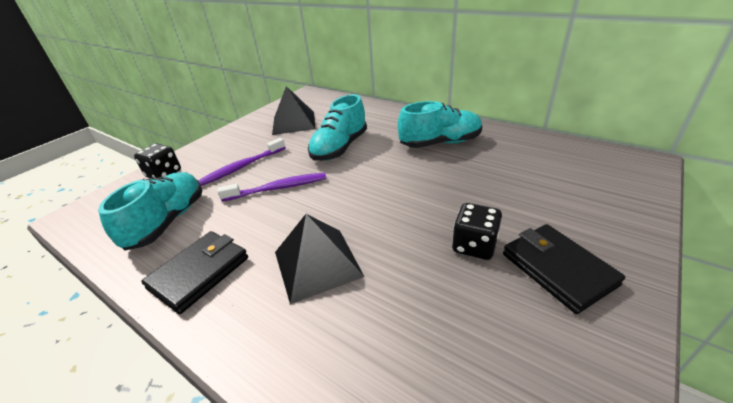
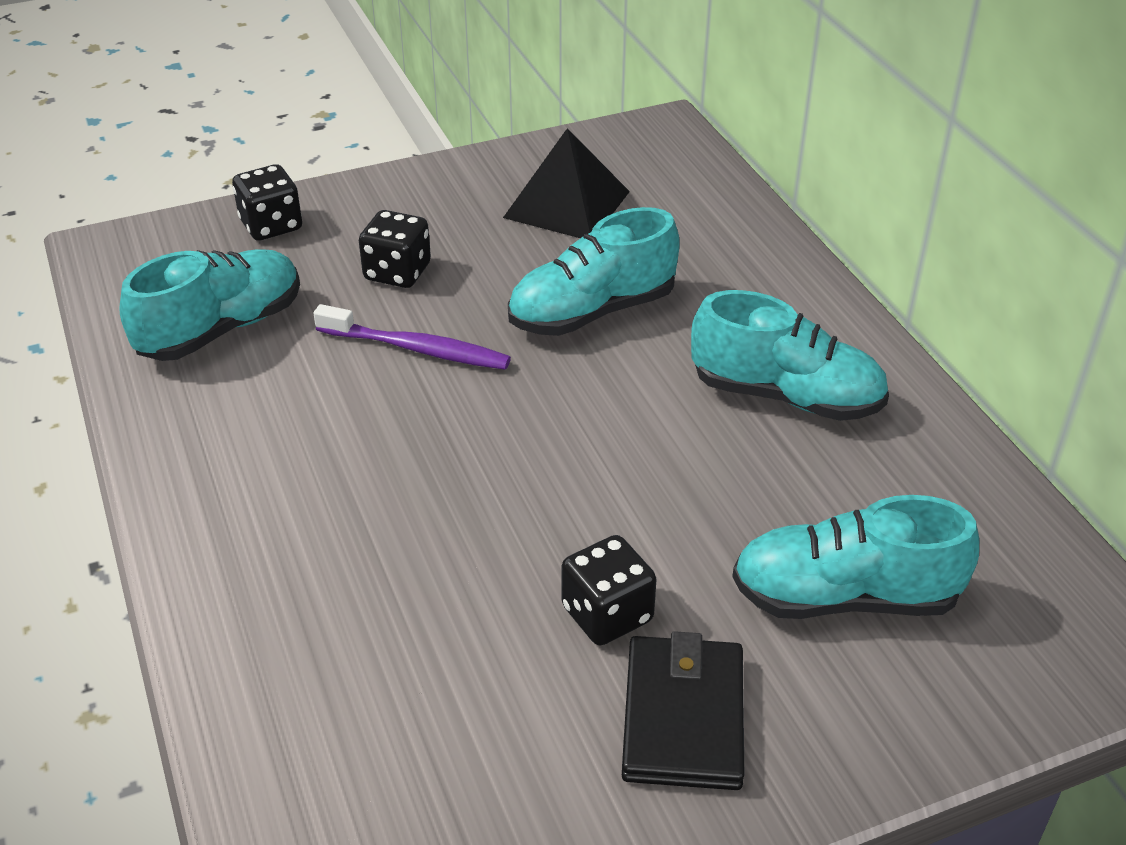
camera: 30 degrees right, 5 degrees up
(200, 273) = (209, 441): black wallet -> none
(242, 167) = (397, 272): purple toothbrush -> black dice
(317, 263) = (364, 513): black pyramid -> none
(545, 191) = (844, 597): none -> turquoise shoe

